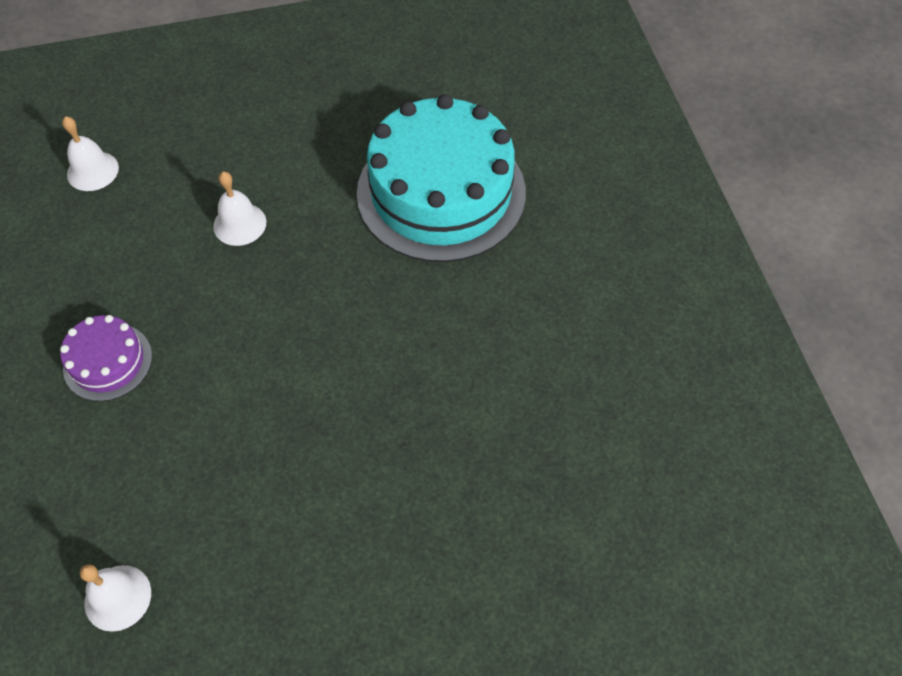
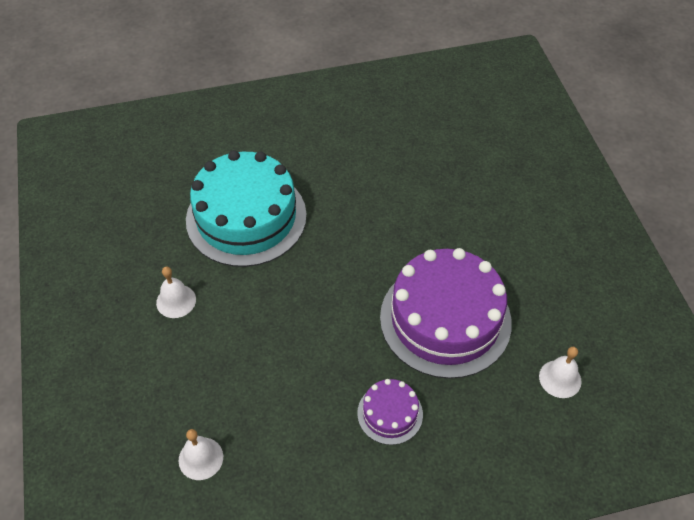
camera: 90 degrees left, 5 degrees down
(239, 224) = (266, 340): white bell -> white bell (176, 301)
(245, 439) = (445, 319): none -> purple cake

